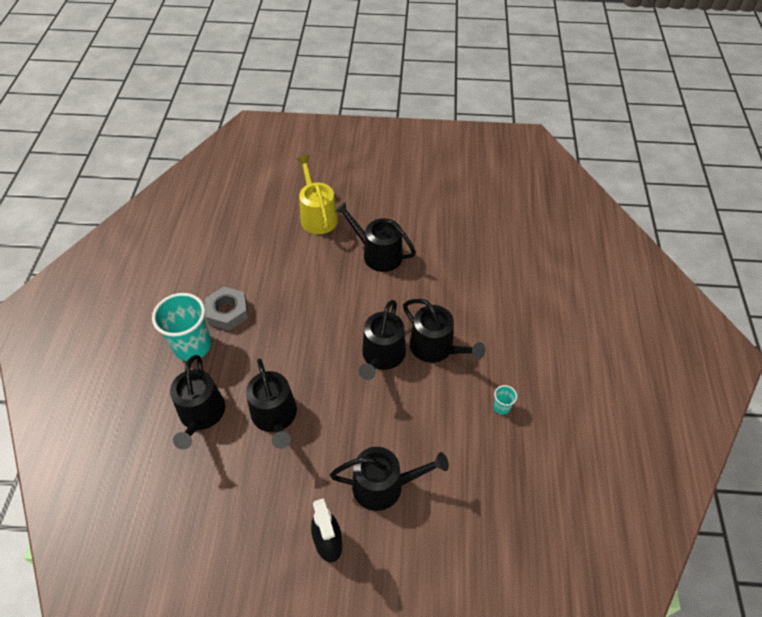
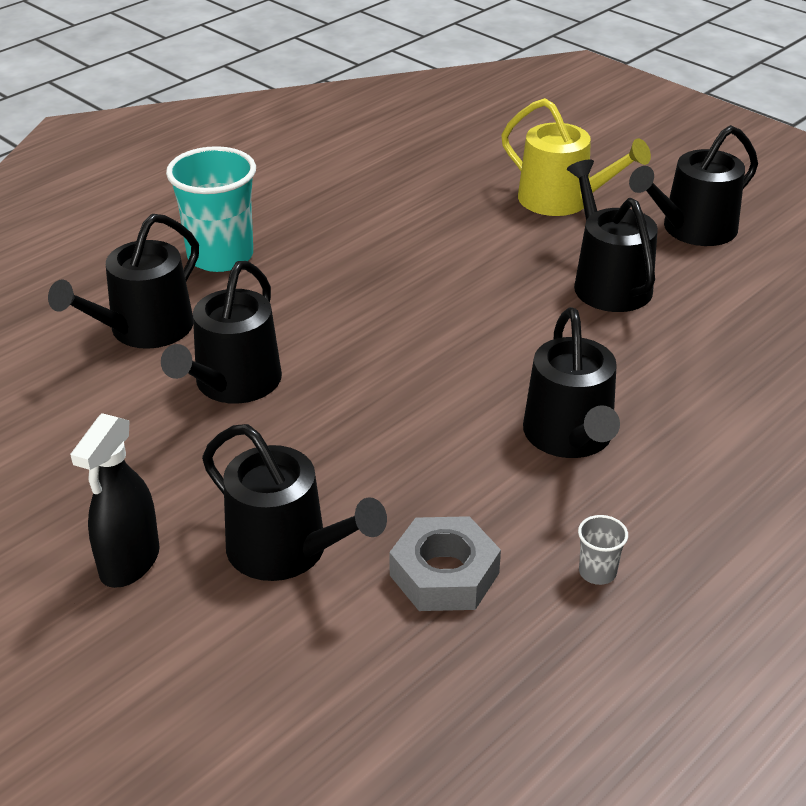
camera: 40 degrees right, 15 degrees down
(227, 312) = (307, 244): grey nut -> grey nut (444, 574)
(317, 216) = (562, 200): yellow watering can -> yellow watering can turned 105 degrees clockwise
(382, 356) = (469, 401): black watering can -> black watering can (692, 229)
(501, 407) = (597, 572): turquoise cup -> grey cup

